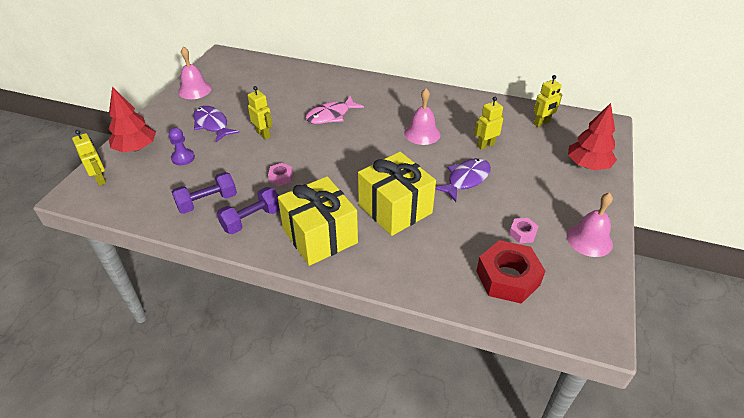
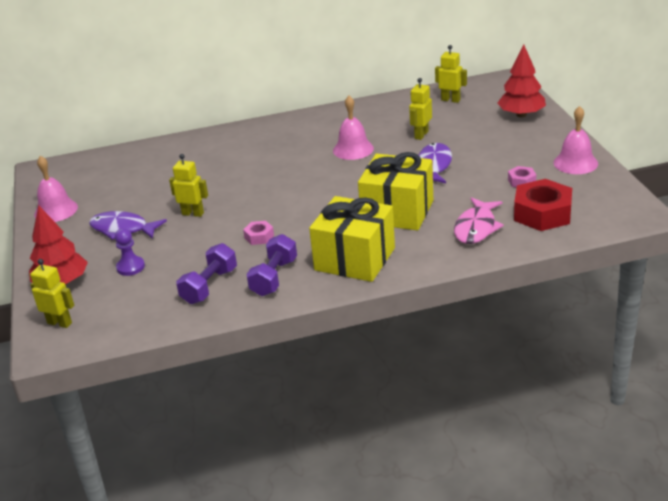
camera: 30 degrees left, 10 degrees down
(331, 115) = (244, 171): pink fish -> pink fish (476, 228)
(542, 123) = (450, 100): yellow robot -> yellow robot turned 90 degrees counterclockwise

